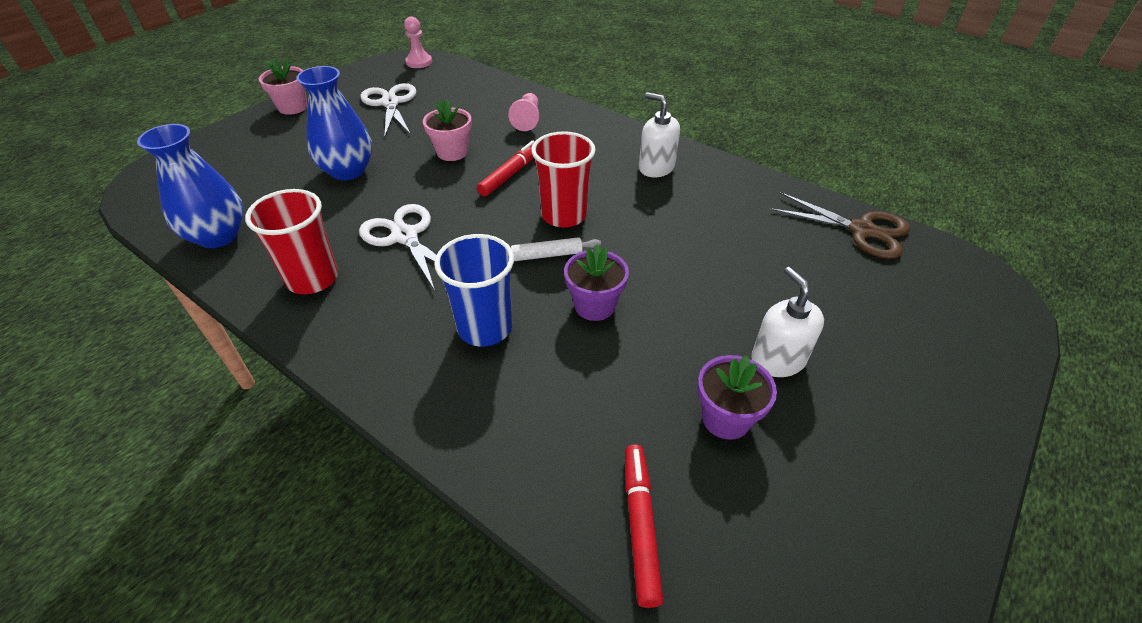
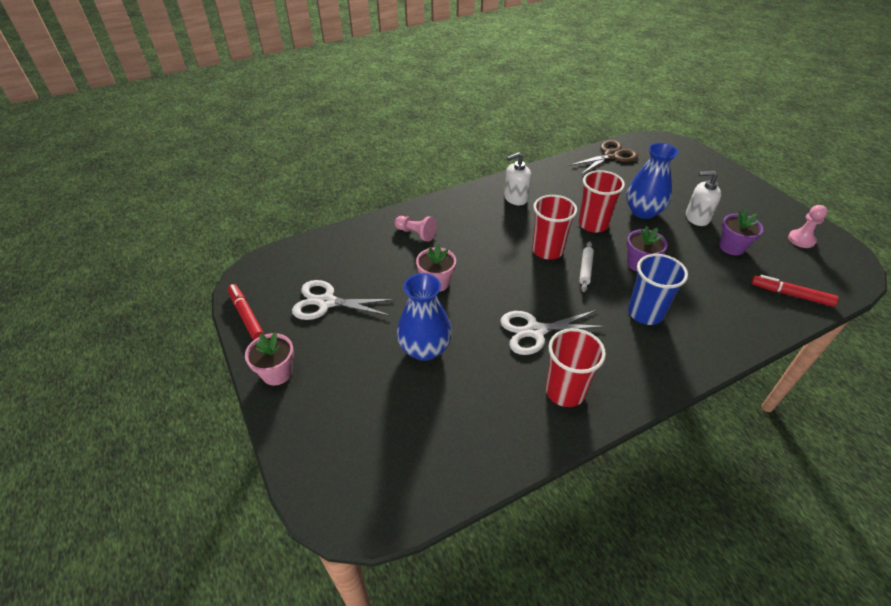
camera: 65 degrees left, 0 degrees up
(218, 236) = (479, 450): blue vase -> blue vase (643, 211)
(419, 62) = (262, 269): pink pawn -> pink pawn (801, 240)
(511, 174) = (485, 260): red marker -> red marker (246, 315)
(655, 244) = (593, 224): none -> red cup

